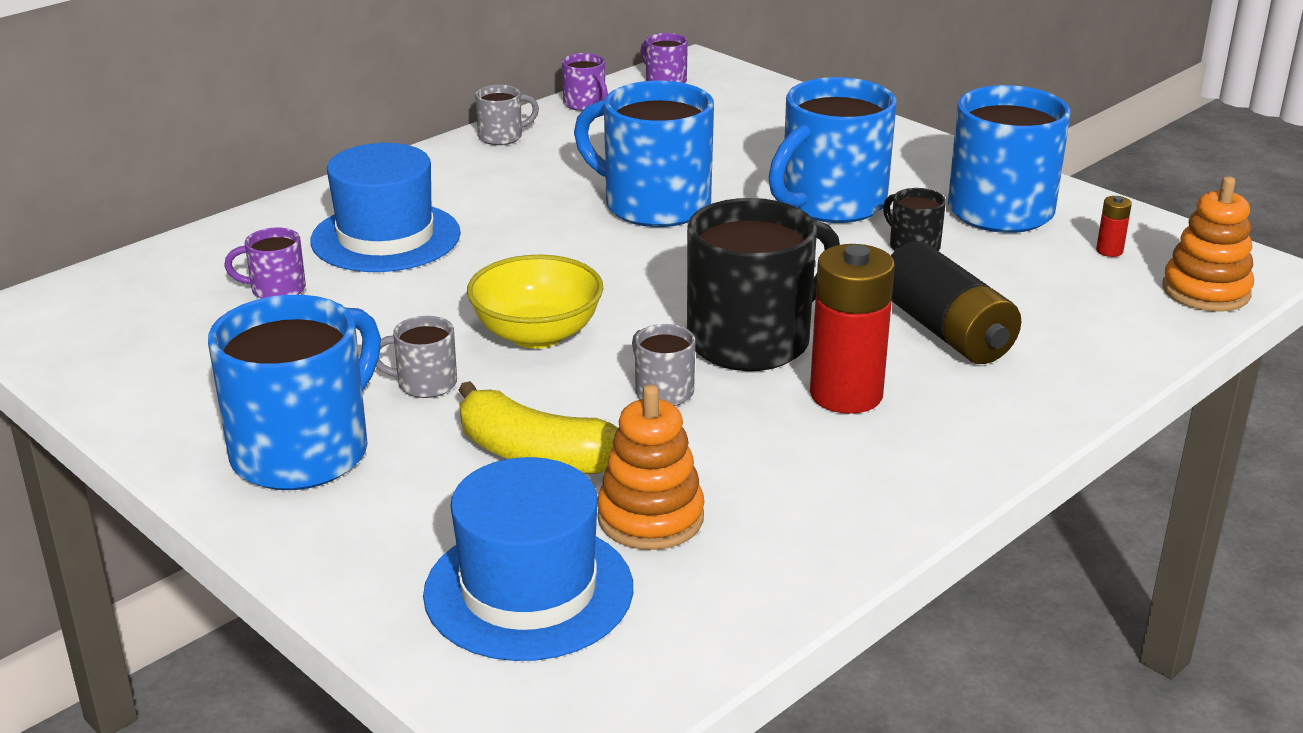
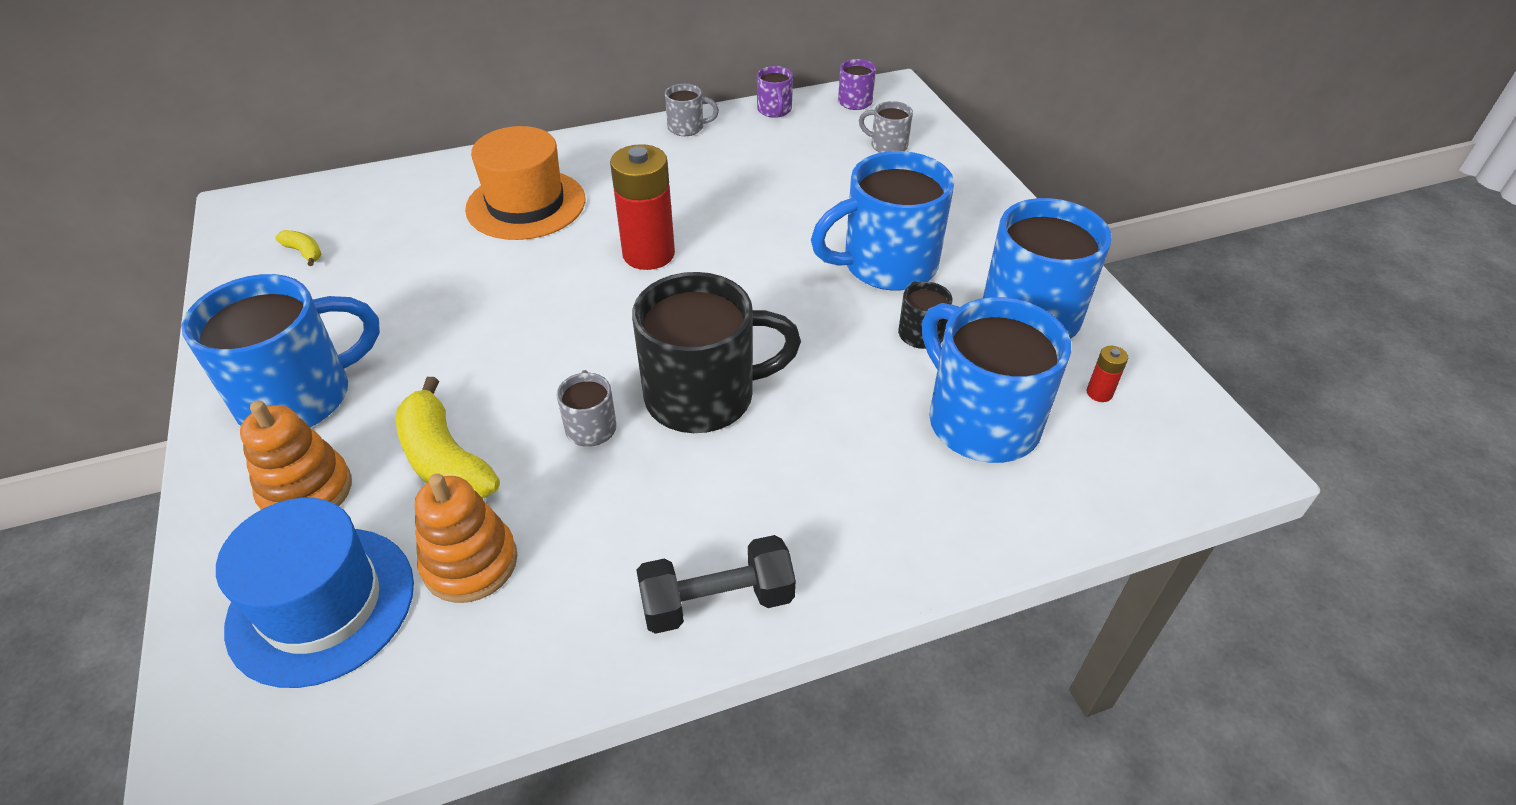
camera: 25 degrees right, 15 degrees up
(153, 335) = (304, 252): none -> yellow banana
(276, 290) = (414, 233): purple mug -> none
(385, 237) = (526, 204): blue hat -> orange hat
(425, 384) = (431, 358): grey mug -> grey mug (887, 146)
(537, 334) = (549, 334): yellow bowl -> none
(653, 205) = (743, 226): blue mug -> blue mug (980, 420)
(846, 394) = (731, 484): red battery -> red battery (648, 254)
(917, 475) = (717, 601): none -> black dumbbell
(946, 331) = (873, 440): black battery -> none
(1206, 291) = (1159, 473): orange stacking toy -> orange stacking toy (307, 491)

